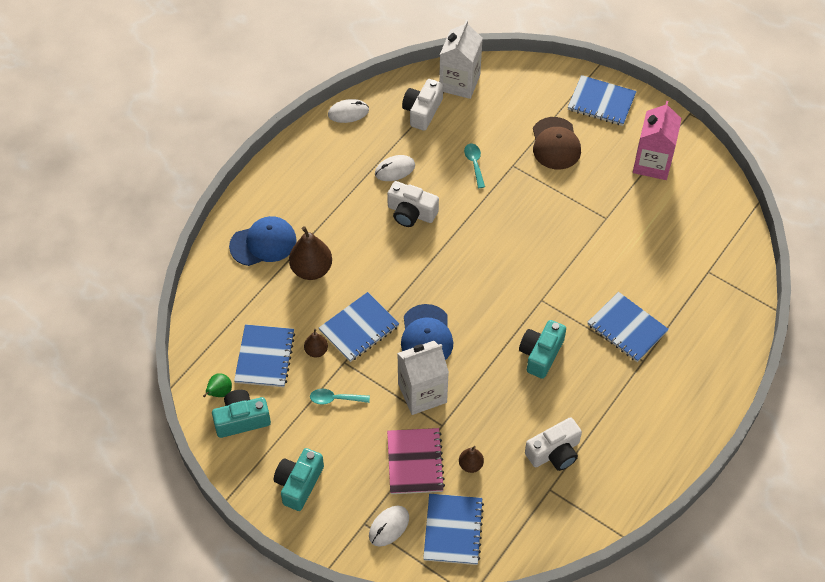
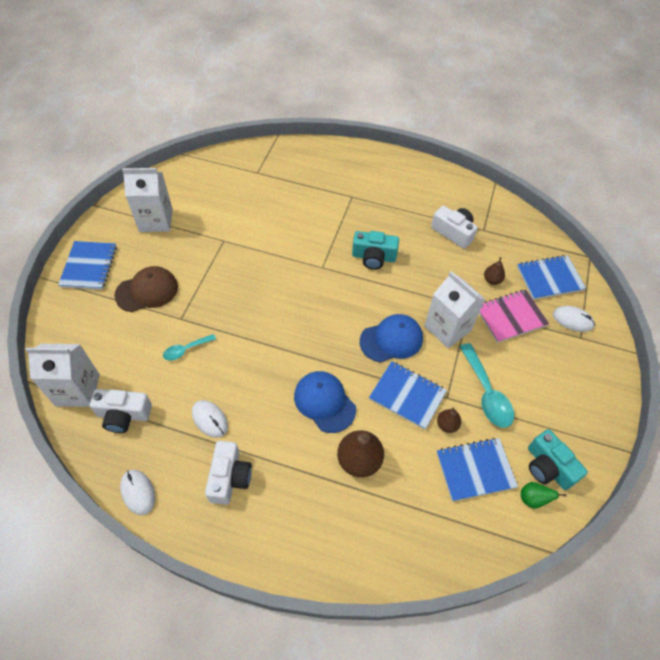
camera: 110 degrees left, 0 degrees up
(263, 243) = (344, 523): blue cap -> blue cap (324, 402)
(299, 483) = (578, 396): turquoise camera -> none
(335, 399) = (486, 393): turquoise spoon -> turquoise spoon, size x1.75
(411, 213) = (261, 389): white camera -> white camera (229, 477)
(627, 328) = (327, 210): blue notebook -> none
(652, 163) = (156, 220): pink carton -> white carton

